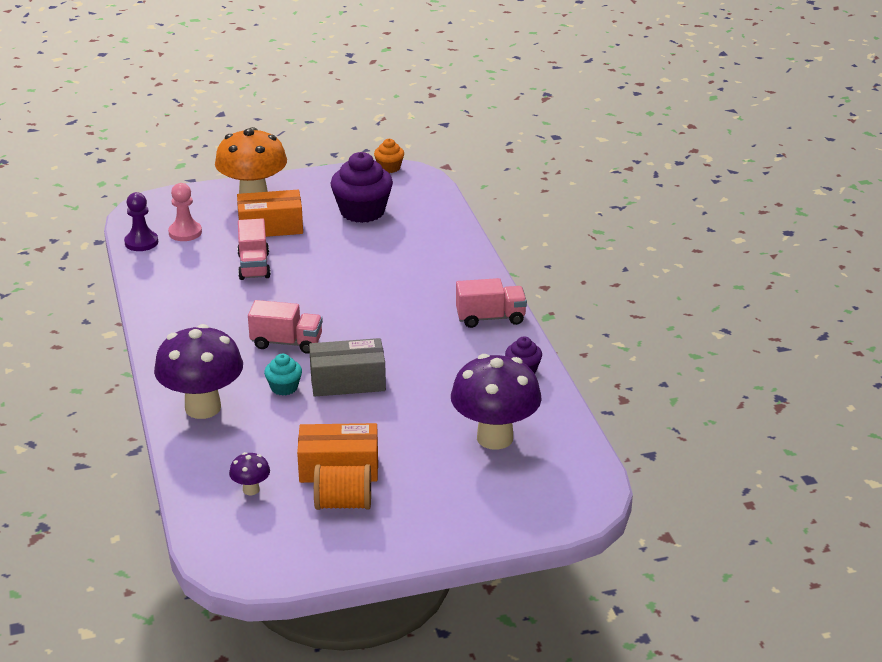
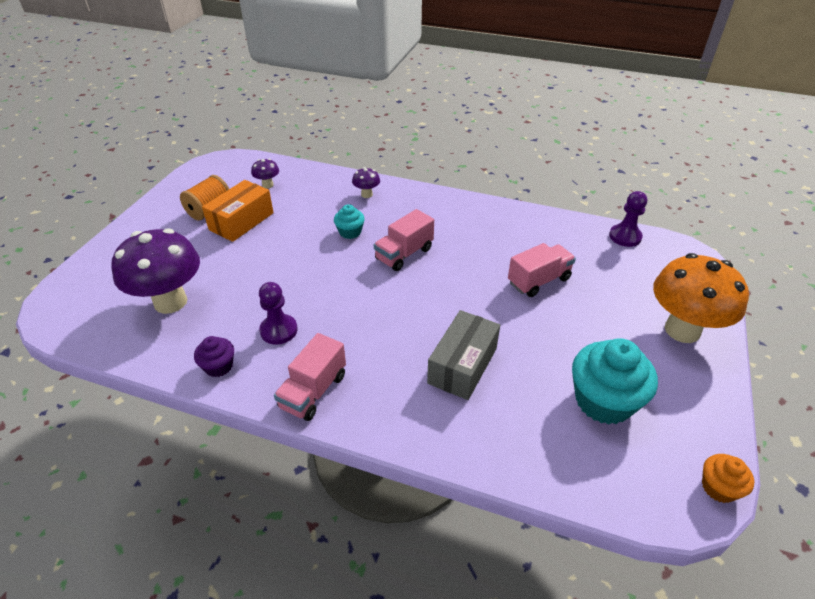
camera: 125 degrees right, 10 degrees up
(185, 232) = (629, 264): pink pawn -> none
(203, 408) = (366, 194): purple mushroom -> purple mushroom, size x0.44
(254, 266) = (538, 281): pink truck -> pink truck turned 120 degrees clockwise
(271, 227) = (608, 318): orange box -> none
(348, 381) = (323, 262): grey box -> grey box (462, 365)
(362, 212) = (603, 401): purple cupcake -> turquoise cupcake
(455, 362) = (279, 330): none -> purple pawn

